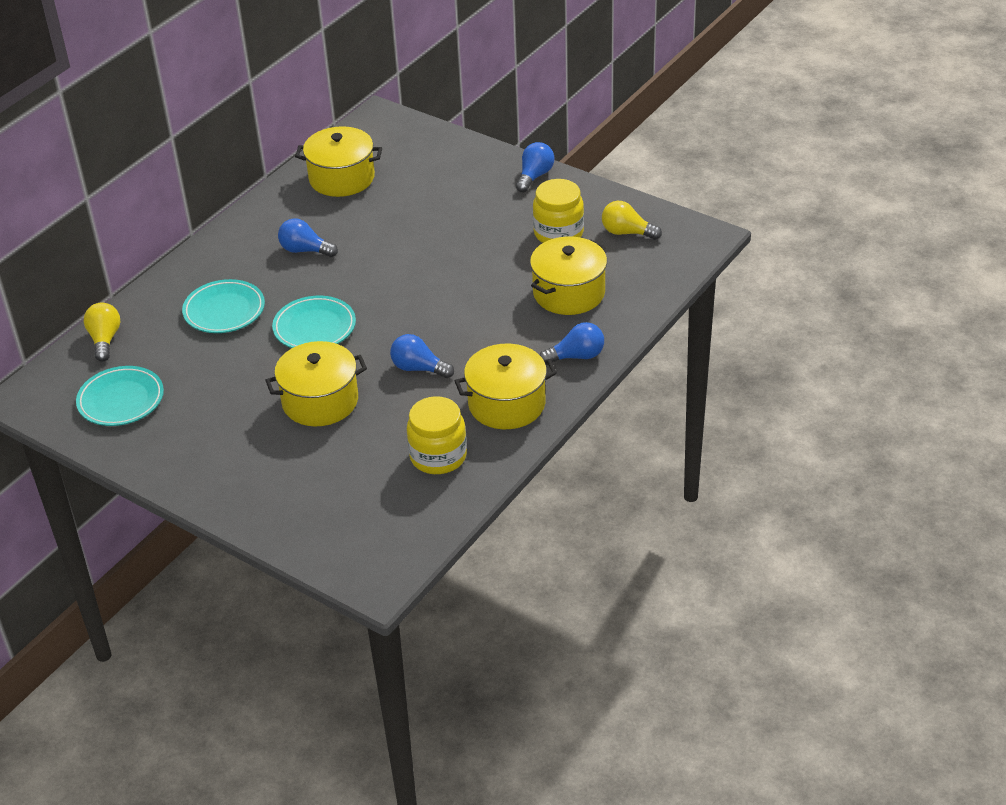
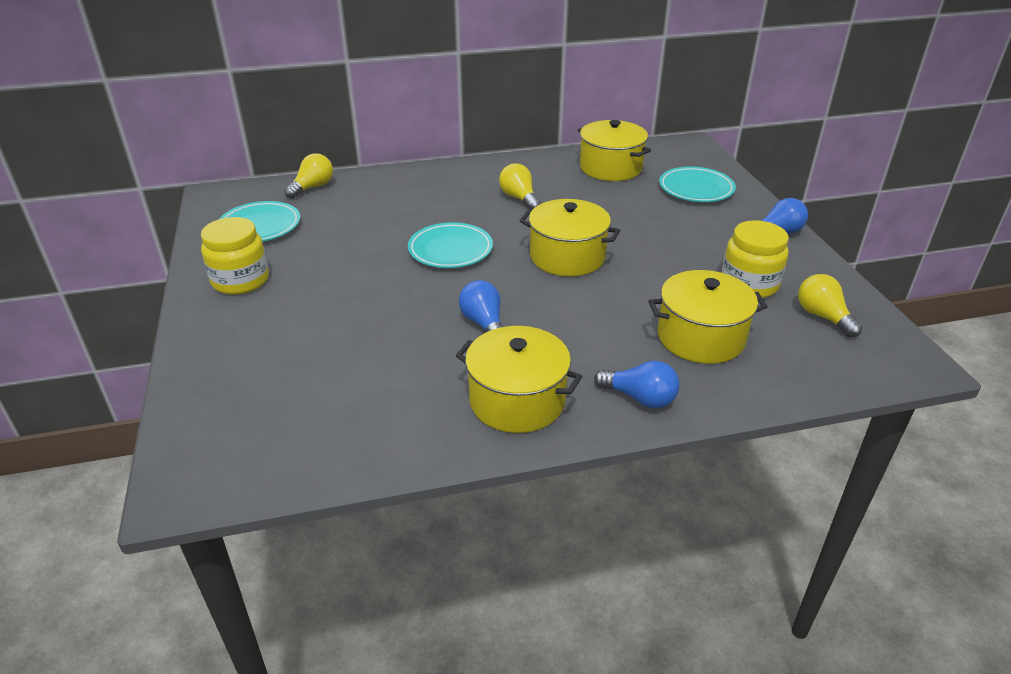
camera: 40 degrees right, 5 degrees down
(224, 311) = (408, 208): turquoise plate -> turquoise plate (696, 189)
(305, 250) = (519, 198): blue light bulb -> yellow light bulb
(320, 401) = (375, 303): yellow pot -> yellow pot (567, 257)
(438, 456) = (395, 408): yellow jar -> yellow jar (240, 280)

